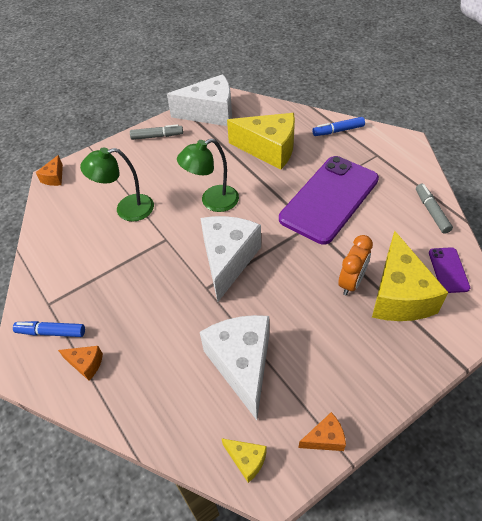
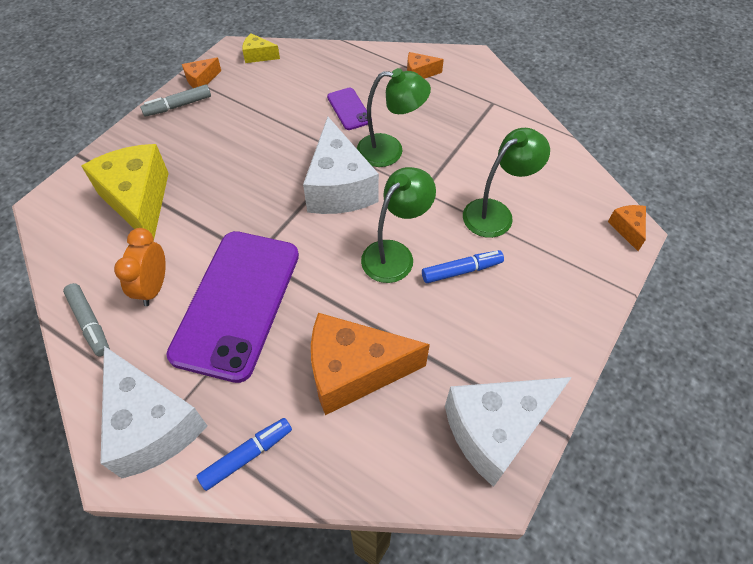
camera: 155 degrees right, 5 degrees up
(51, 332) = (468, 84): blue marker -> blue marker (461, 270)
(157, 136) = (548, 344): grey marker -> grey marker (178, 106)
(169, 281) = (390, 151): none -> green lamp
(242, 365) = (284, 106): white cheese -> white cheese (152, 425)
(269, 149) = (354, 371): yellow cheese -> orange cheese
(351, 282) = (193, 201): orange clock -> orange clock (153, 287)
(448, 270) = (79, 244): purple phone -> purple phone (349, 109)

